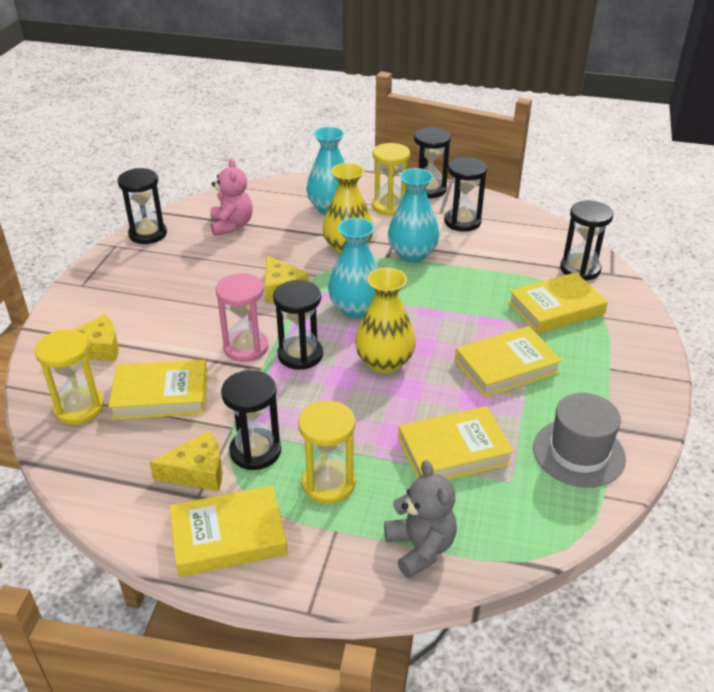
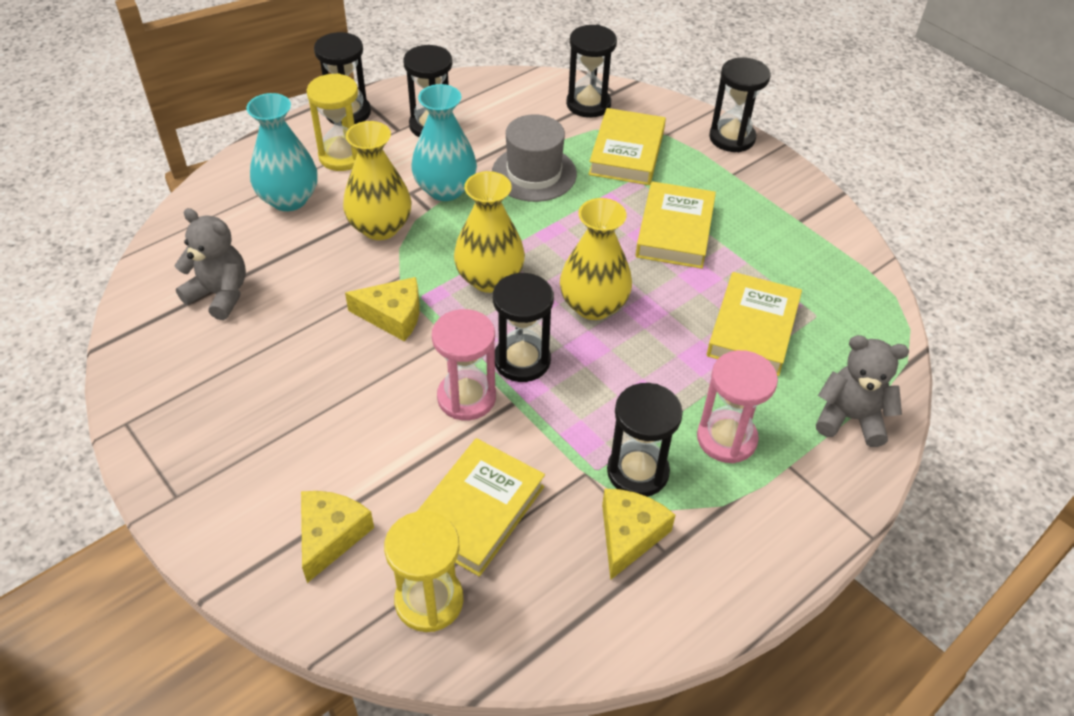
camera: 55 degrees left, 10 degrees up
(148, 234) = (140, 379): black hourglass -> black hourglass (732, 138)
(228, 536) = (740, 552): yellow book -> none
(231, 225) = (220, 294): pink teddy bear -> grey teddy bear
(328, 483) = (726, 438): yellow hourglass -> pink hourglass
(356, 308) = (489, 278): turquoise vase -> yellow vase
(579, 453) = (815, 256): grey hat -> grey hat (534, 173)

